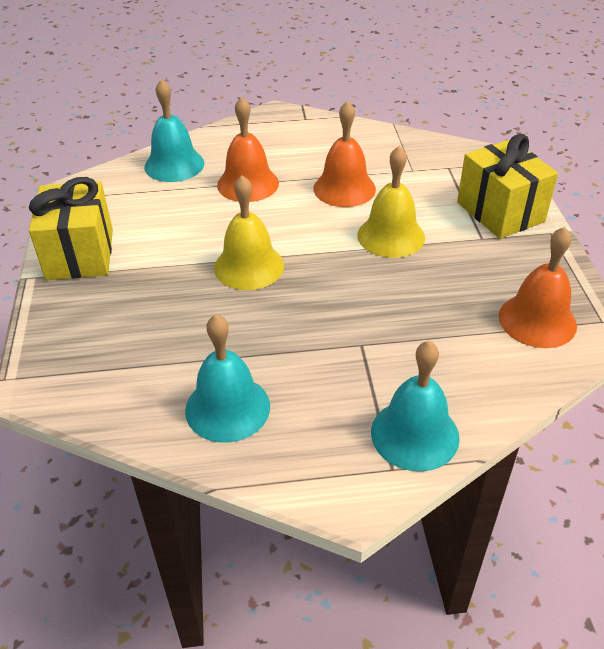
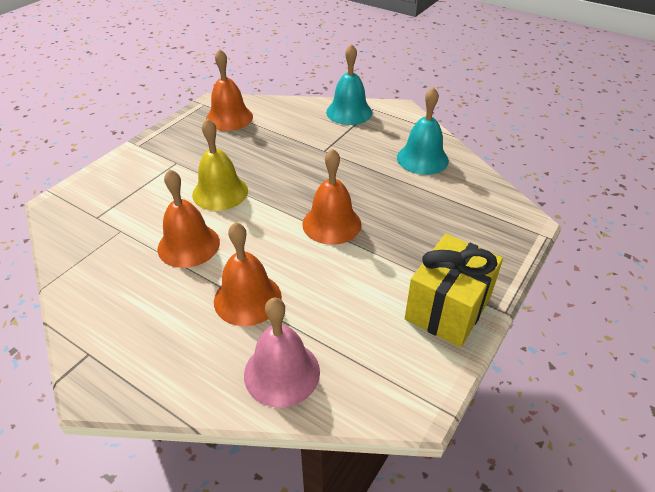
camera: 140 degrees left, 0 degrees up
(174, 165) = (282, 372): turquoise bell -> pink bell
(249, 266) = (331, 224): yellow bell -> orange bell
(500, 212) = (136, 169): yellow gift -> none

